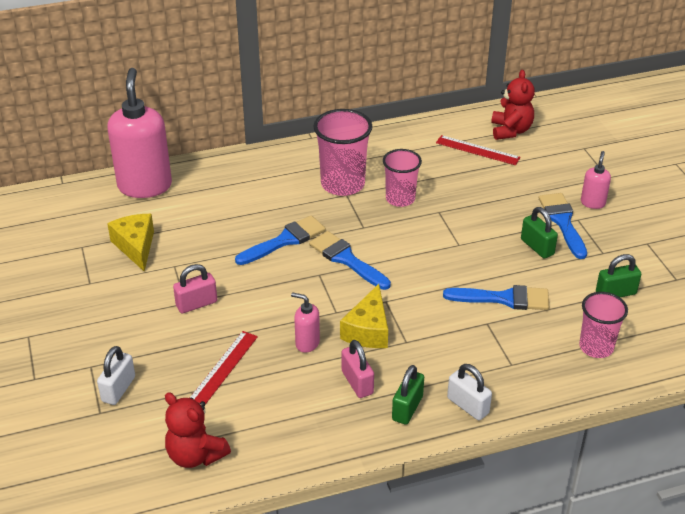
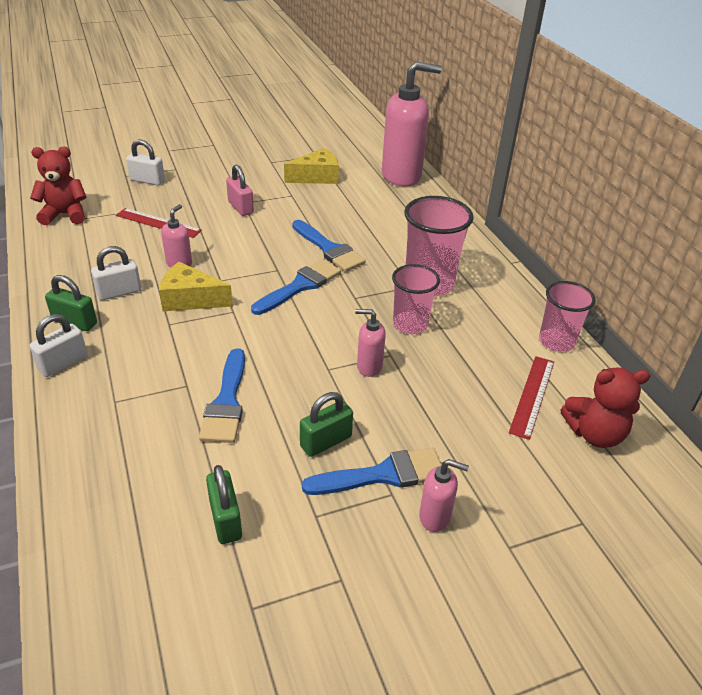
camera: 85 degrees right, 0 degrees up
(195, 455) = (65, 215): red teddy bear -> red teddy bear turned 45 degrees clockwise
(357, 382) = (119, 292): pink padlock -> white padlock
(454, 223) = (369, 367): none -> pink soap dispenser
(596, 347) = (123, 484): pink cup -> pink cup (556, 342)

